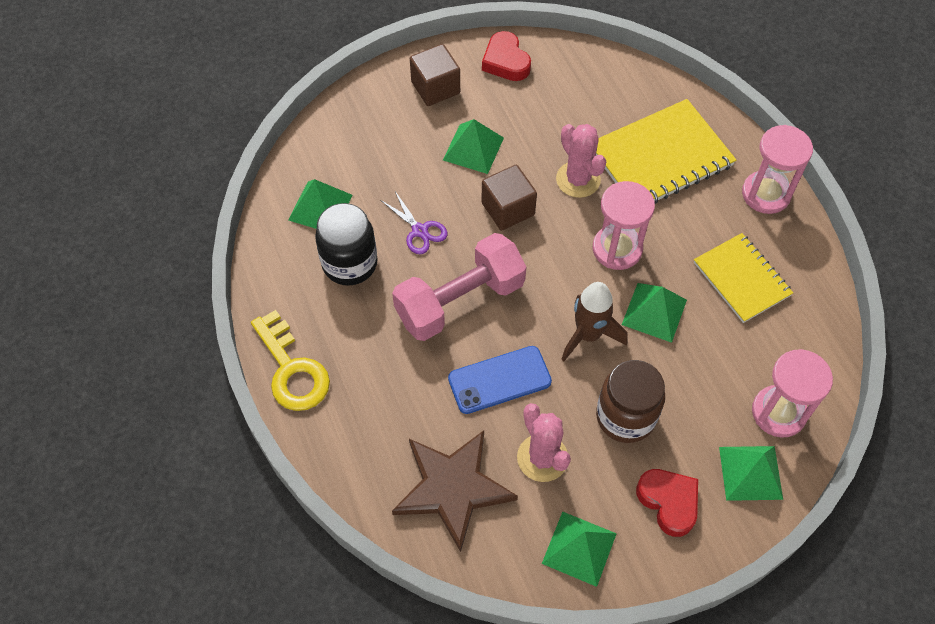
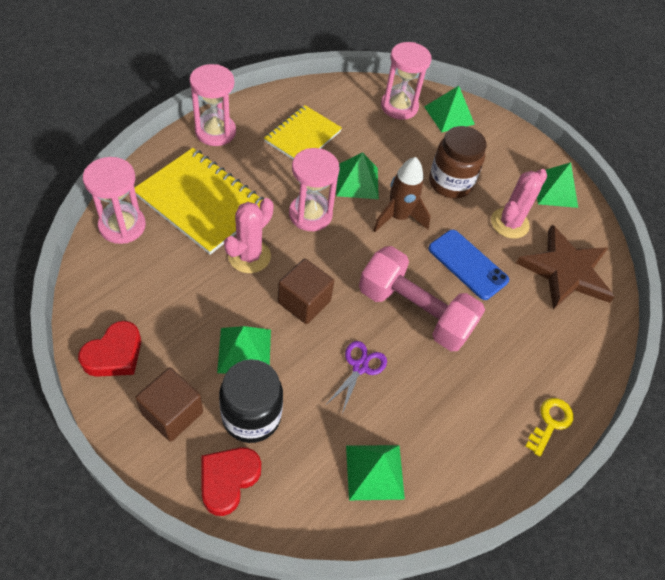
camera: 120 degrees left, 5 degrees down
(292, 369) = (550, 422): yellow key -> yellow key, size x0.61
(350, 263) = (423, 416): black jar -> black jar (251, 416)
(647, 90) = (122, 226): none -> pink hourglass
(669, 502) = (494, 151): red heart -> red heart (228, 480)

